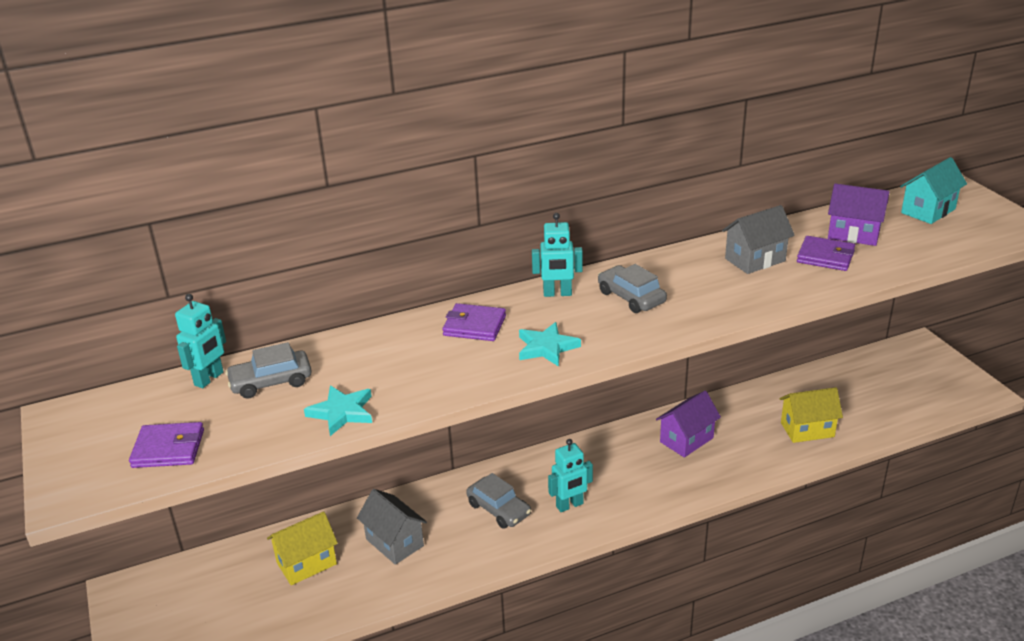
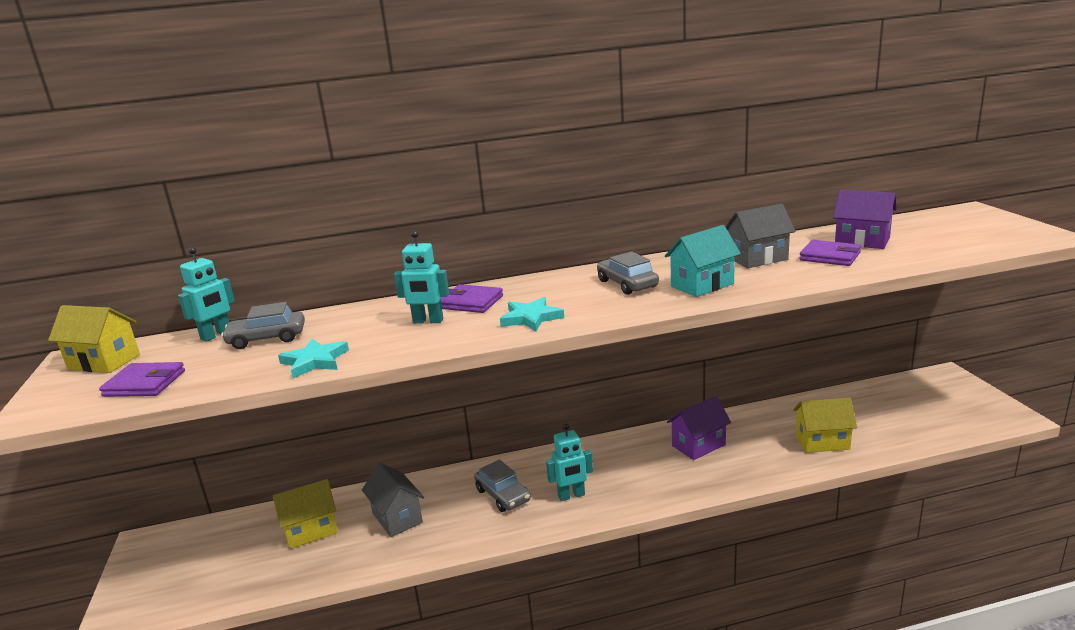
camera: 10 degrees right, 10 degrees down
(99, 420) = (104, 362): none -> yellow house
(557, 294) = (558, 281): turquoise robot -> turquoise robot (428, 321)
(928, 211) = (942, 225): turquoise house -> turquoise house (702, 285)

